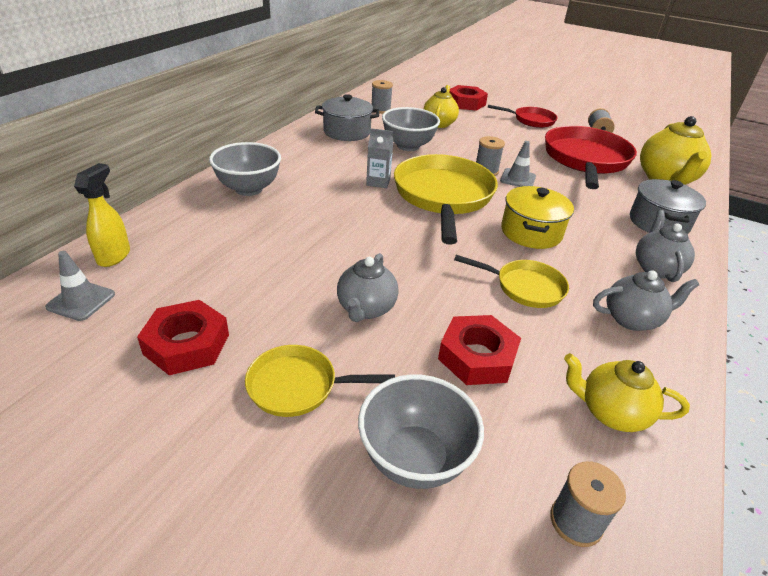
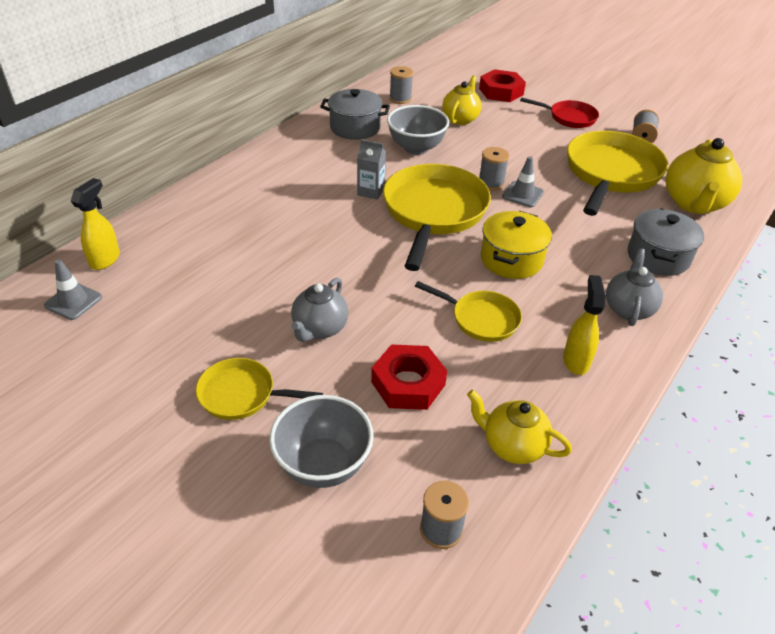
camera: 10 degrees right, 5 degrees up
(186, 344) = (155, 349): red nut -> none
(249, 189) = (239, 193): grey bowl -> none
(585, 160) = (611, 173): red pan -> yellow pan
(632, 319) = (576, 360): grey teapot -> yellow spray bottle

